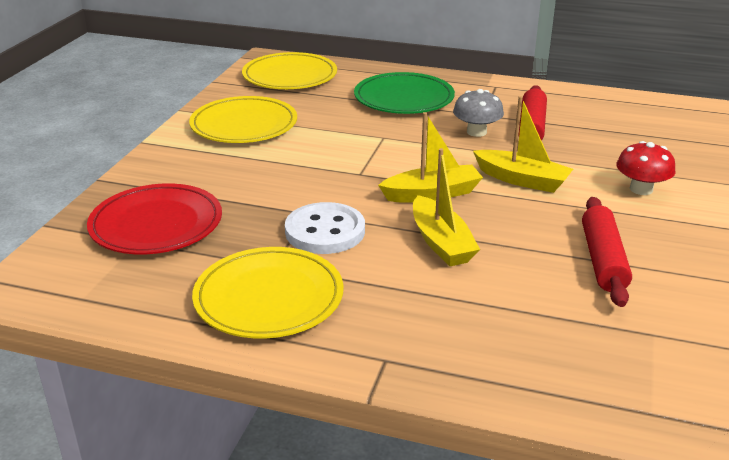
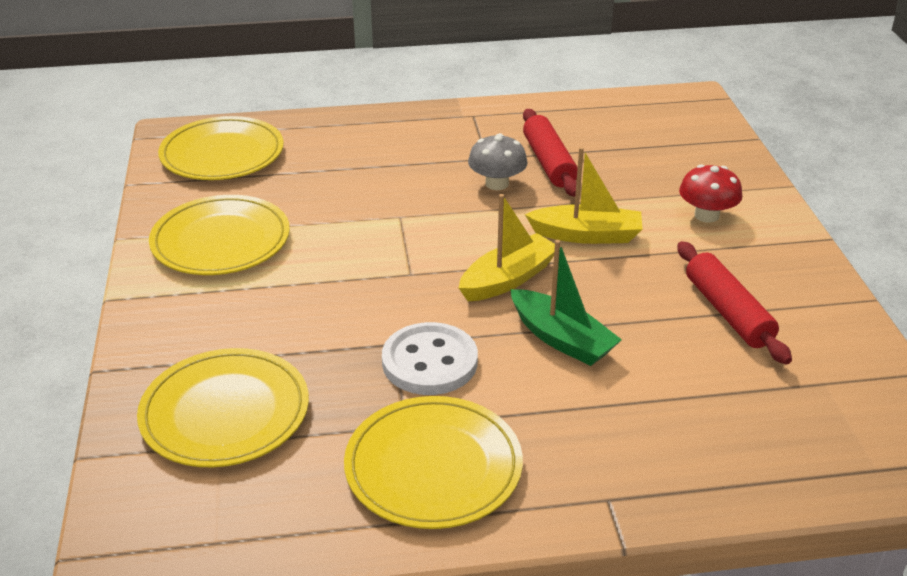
camera: 25 degrees left, 5 degrees up
(156, 224) = (225, 412): red plate -> yellow plate
(404, 98) = (384, 156): green plate -> none
(441, 242) = (561, 339): yellow boat -> green boat

